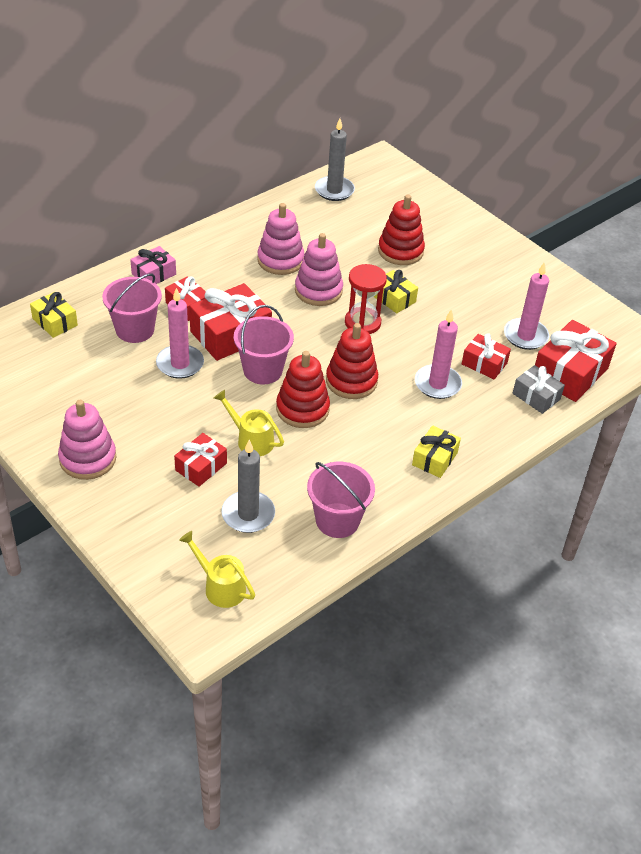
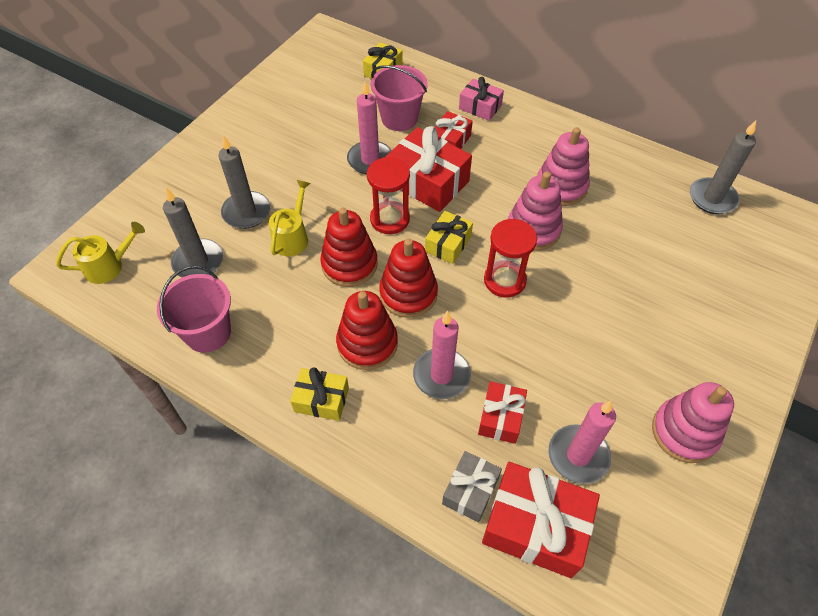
camera: 75 degrees right, 10 degrees up
(88, 458) = (233, 140): pink stacking toy -> pink stacking toy (684, 432)
(201, 467) = (246, 212): red gift -> grey candle
(220, 586) = (110, 266): yellow watering can -> yellow watering can turned 45 degrees clockwise
(262, 370) = (389, 219): pink bucket -> red hourglass
(393, 299) = (562, 299): yellow gift -> yellow gift (448, 244)
(400, 251) = (651, 285): red stacking toy -> red stacking toy (367, 343)

